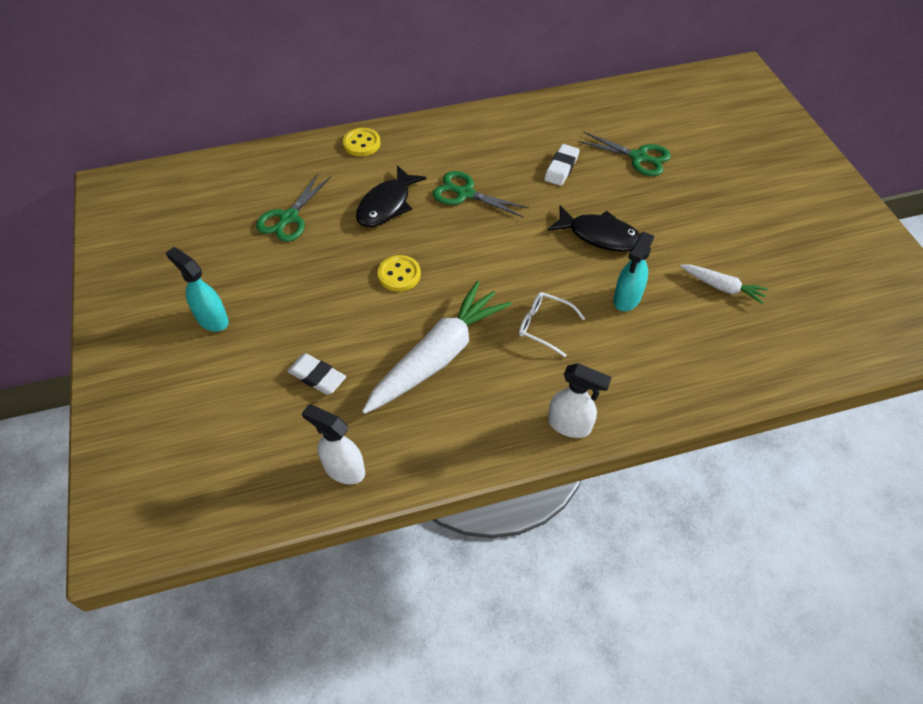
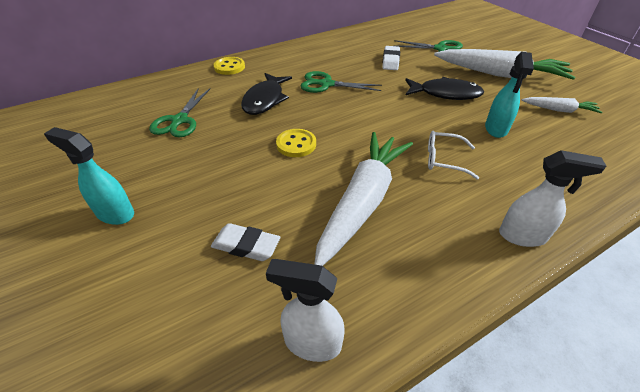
camera: 15 degrees left, 10 degrees down
(689, 217) = (500, 74): none -> white carrot

